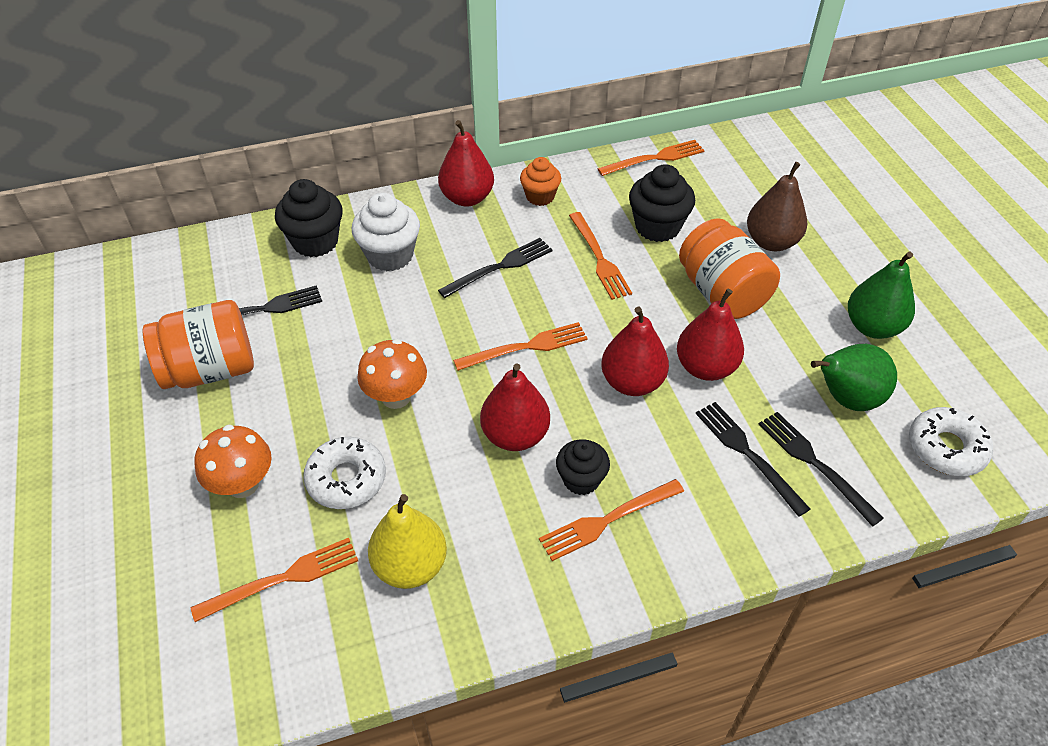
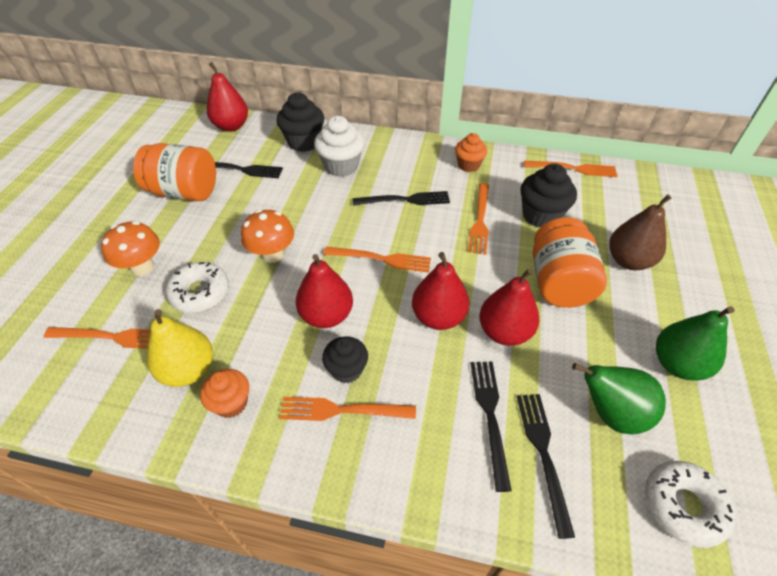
camera: 30 degrees right, 0 degrees up
(467, 198) = (418, 149): red pear -> red pear (231, 126)
(488, 573) = (231, 403): none -> orange cupcake

